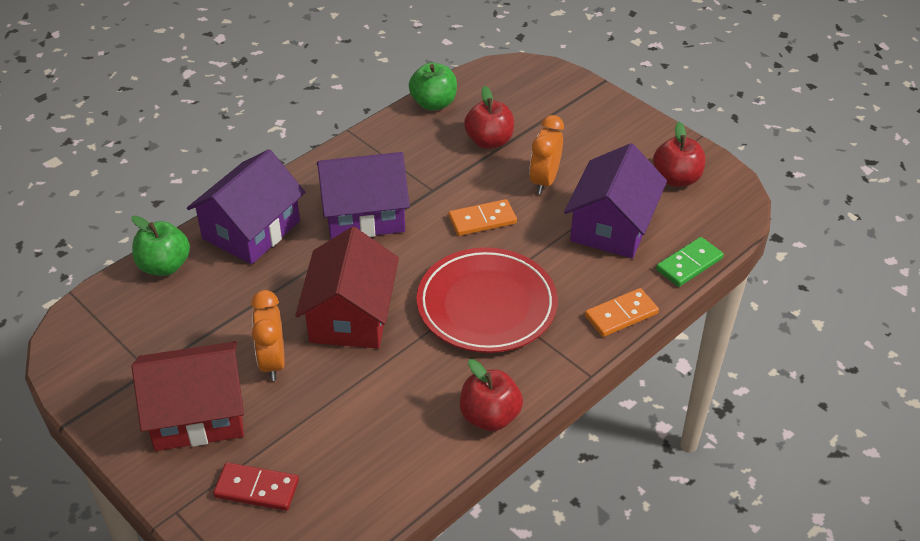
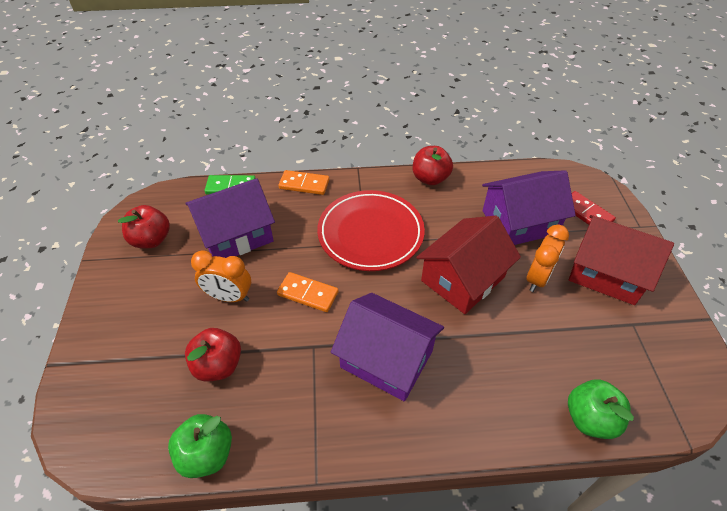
camera: 140 degrees left, 5 degrees up
(251, 230) = (492, 408): purple house -> purple house (519, 222)
(544, 181) = (229, 297): orange clock -> orange clock turned 45 degrees clockwise

